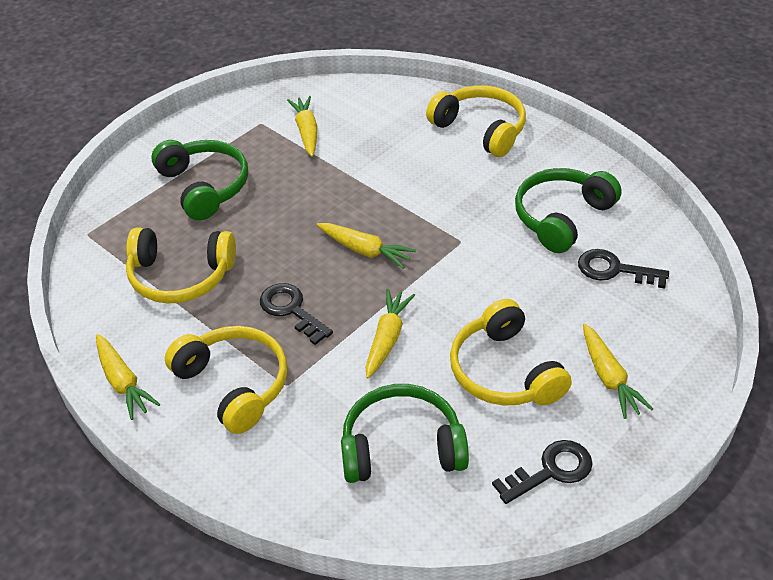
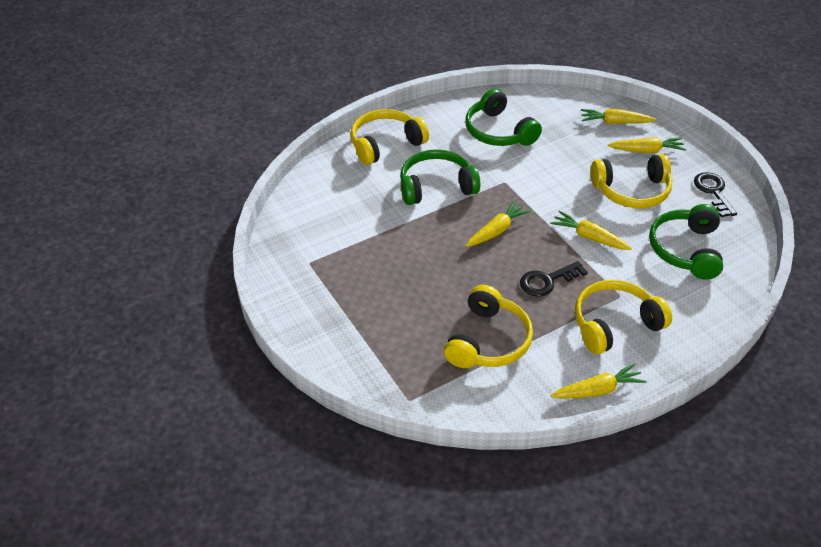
camera: 75 degrees left, 0 degrees up
(204, 186) = (380, 311): green headphones -> green headphones (436, 186)
(306, 131) = (337, 236): yellow carrot -> yellow carrot (615, 122)
(614, 270) = (556, 124): black key -> none

